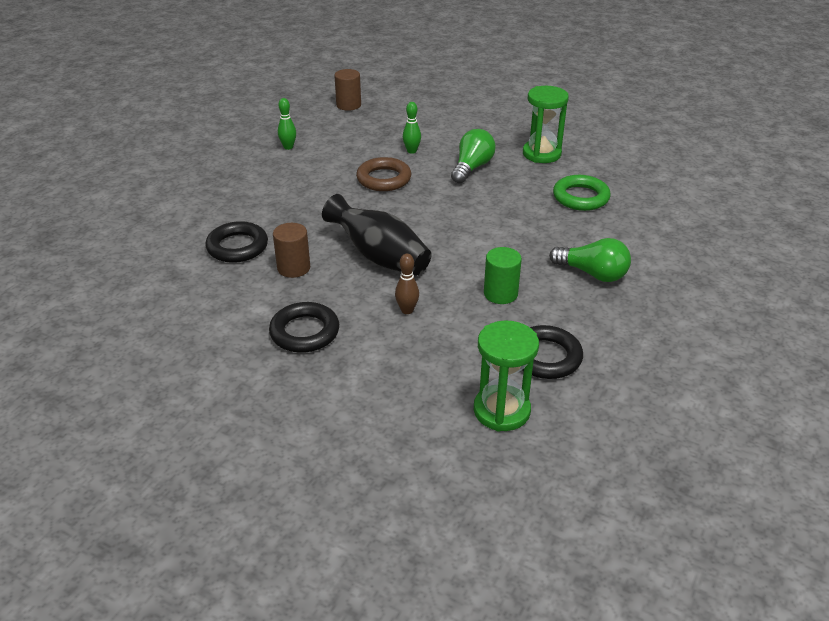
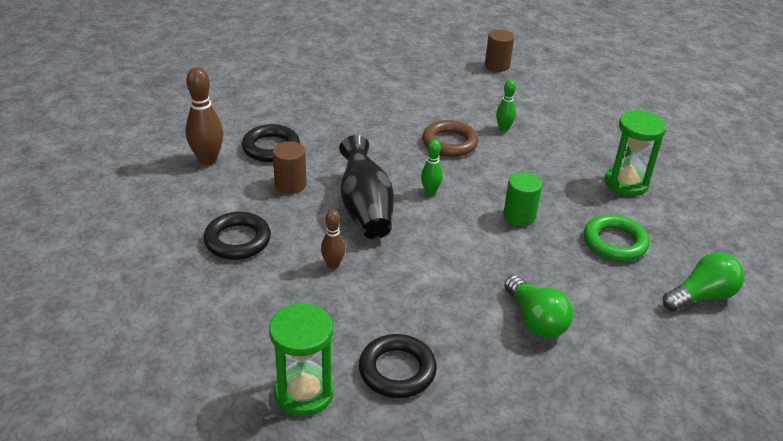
camera: 35 degrees right, 0 degrees up
(190, 282) = (207, 160): none -> brown bowling pin
(288, 147) = (404, 82): green bowling pin -> green bowling pin (430, 191)
(472, 168) = (540, 167): green light bulb -> green light bulb (701, 296)
(500, 294) = (427, 293): green cylinder -> green cylinder (519, 216)

